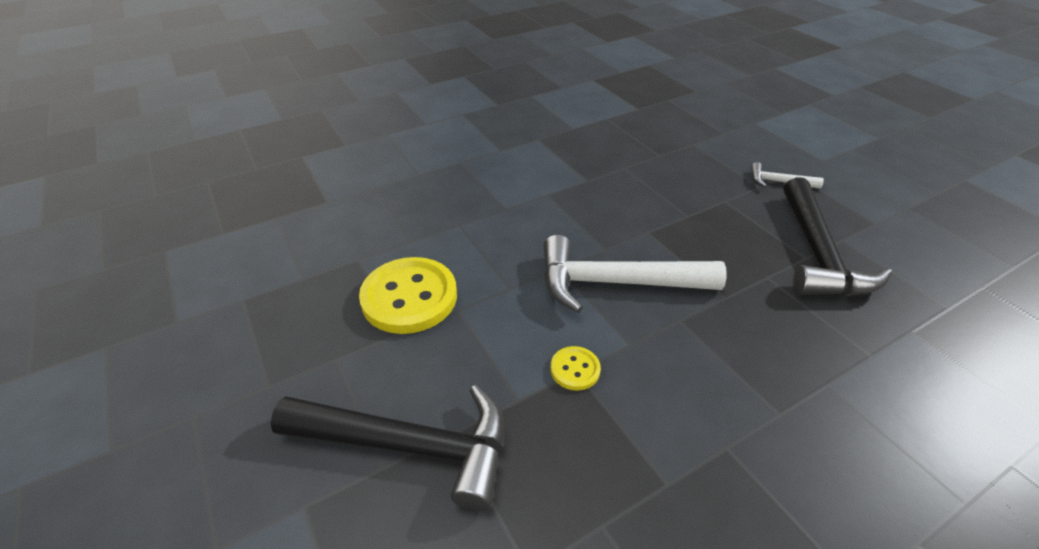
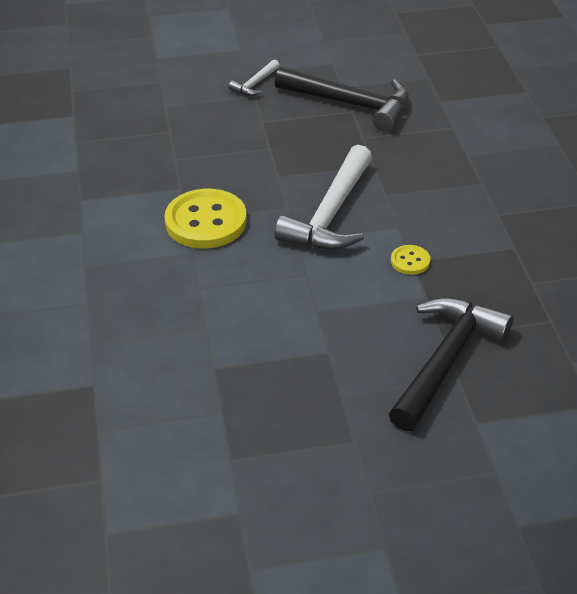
camera: 70 degrees left, 0 degrees up
(409, 297) = (287, 339): yellow button -> yellow button (206, 221)

